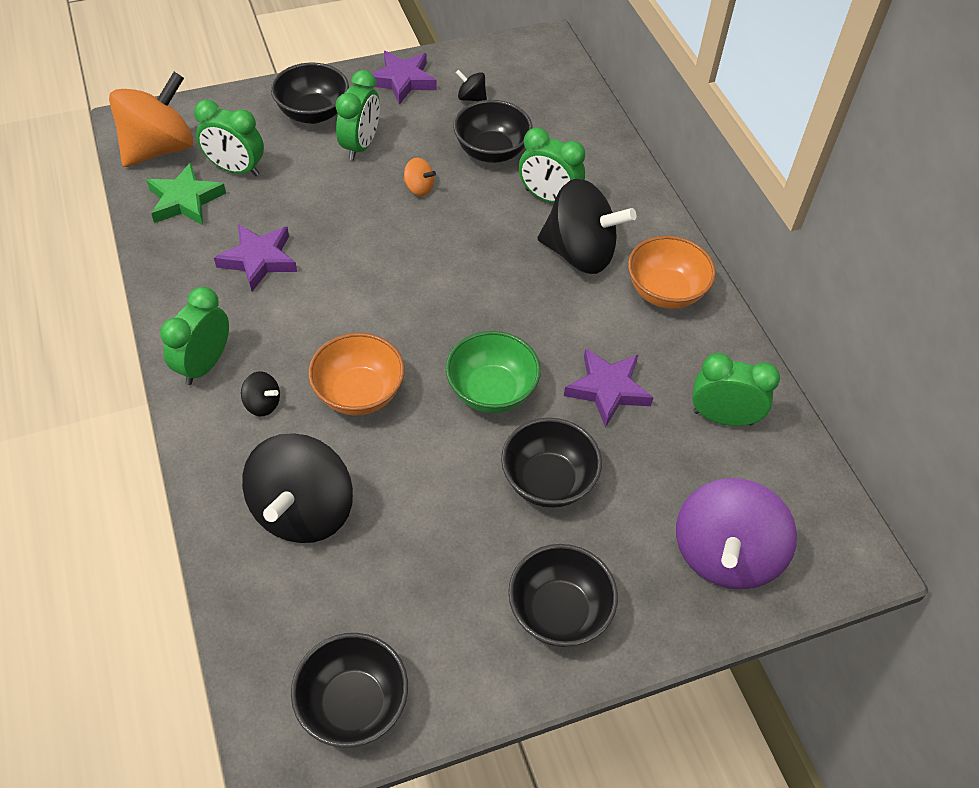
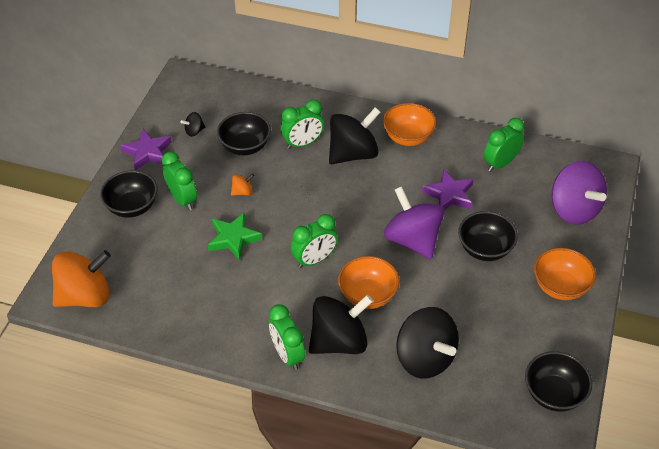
camera: 50 degrees left, 5 degrees down
(159, 149) = (85, 296): orange spinning top -> orange spinning top turned 75 degrees clockwise
(185, 200) = (145, 304): green star -> green star (233, 238)
(236, 169) = (143, 266): green clock -> green clock (314, 260)
(259, 260) = (229, 291): purple star -> none
(262, 404) = (339, 341): black spinning top -> black spinning top, size x2.37
(491, 391) = (412, 240): green bowl -> purple spinning top
(559, 612) = (560, 287): black bowl -> orange bowl

